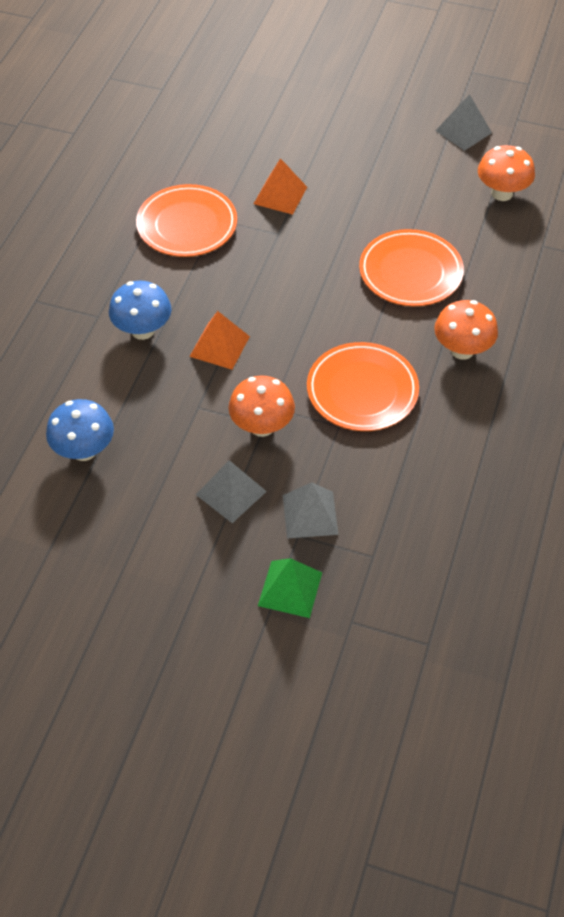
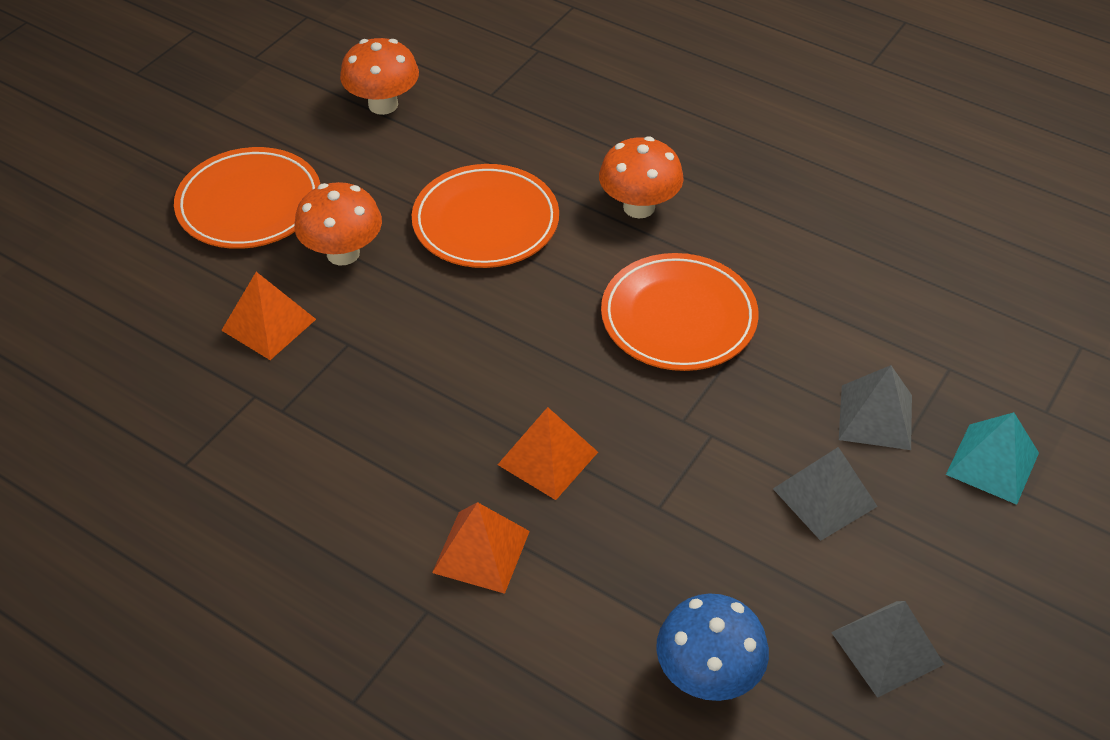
camera: 75 degrees left, 5 degrees down
(143, 330) = (481, 551): blue mushroom -> orange pyramid
(187, 225) = (275, 451): orange plate -> orange plate (249, 204)
(262, 426) = (713, 438): orange mushroom -> orange mushroom (343, 253)
(290, 589) = (992, 463): green pyramid -> turquoise pyramid
(463, 131) = (248, 109): grey pyramid -> grey pyramid (887, 648)

